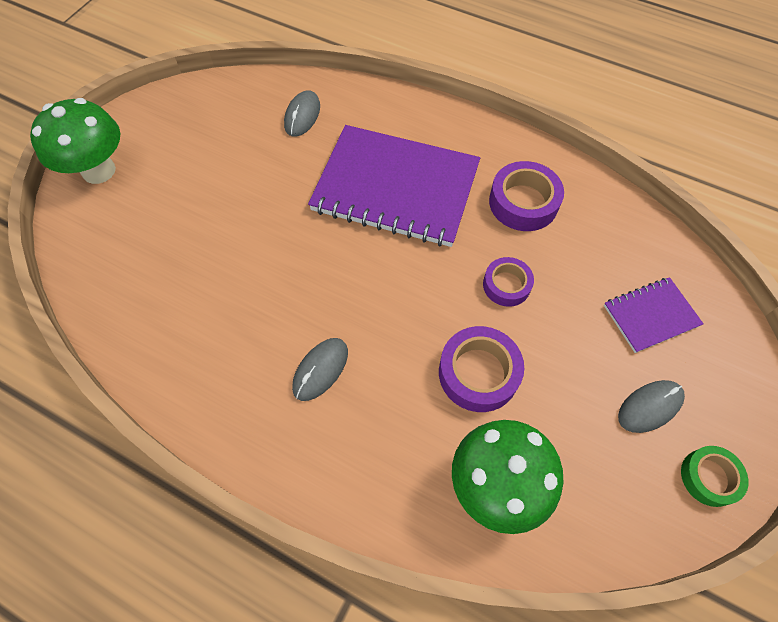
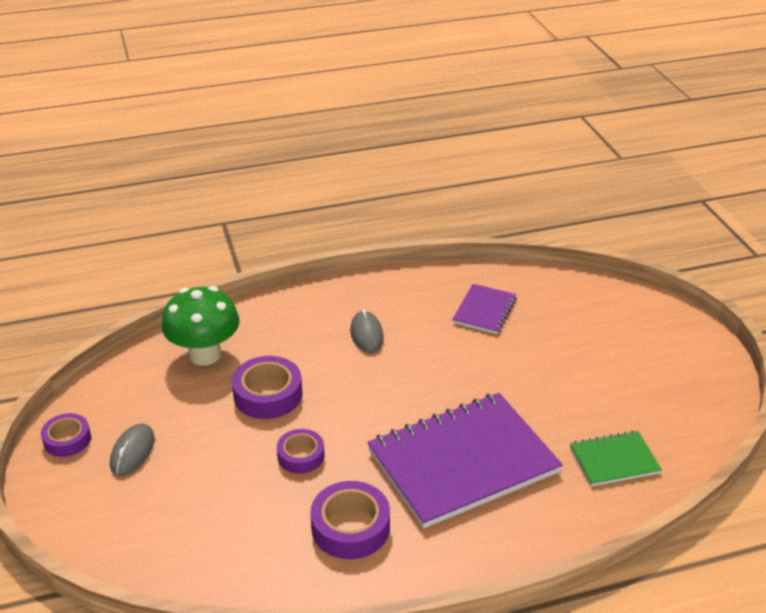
camera: 135 degrees right, 25 degrees down
(99, 171) = (665, 325): green mushroom -> none
(302, 116) = (614, 460): grey mouse -> green notebook
(650, 315) = (170, 512): purple notebook -> purple notebook (484, 310)
(709, 477) = (67, 440): green tape -> purple tape

